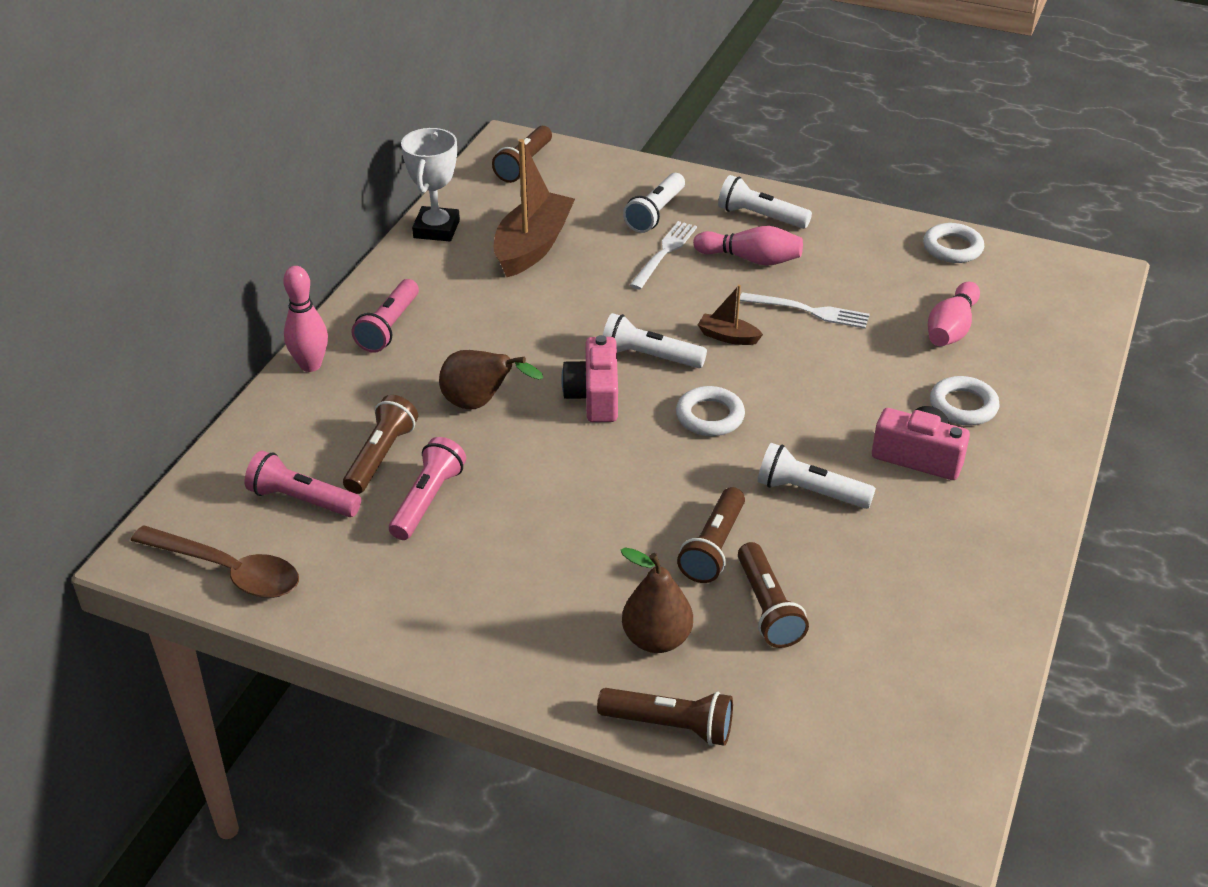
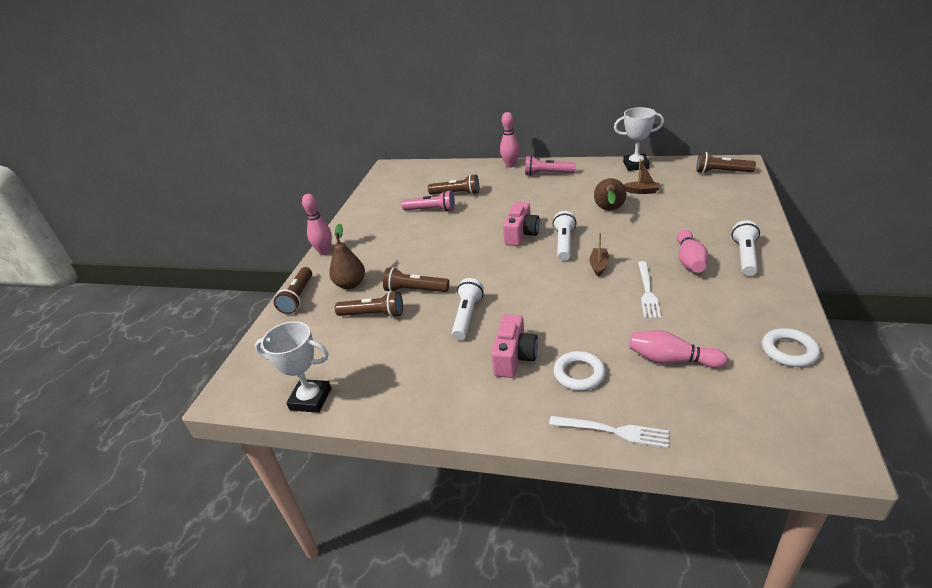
camera: 85 degrees right, 5 degrees down
(229, 571) = (383, 182): brown spoon -> none
(302, 500) = (425, 185): pink flashlight -> none
(480, 404) = (501, 207): brown pear -> brown pear (609, 210)
(507, 684) = (324, 252): none -> pink bowling pin
(533, 246) = (642, 191): brown boat -> brown boat, size x0.47
(594, 396) = (521, 234): pink camera -> pink camera turned 120 degrees clockwise
(655, 213) = (711, 219): white flashlight -> none
(664, 253) = (670, 230): white fork -> white fork (613, 431)
(710, 416) = (520, 272): white ring -> none
(767, 608) = (373, 314): brown flashlight -> brown flashlight turned 150 degrees counterclockwise
(972, 694) = (311, 399): none -> white trophy

